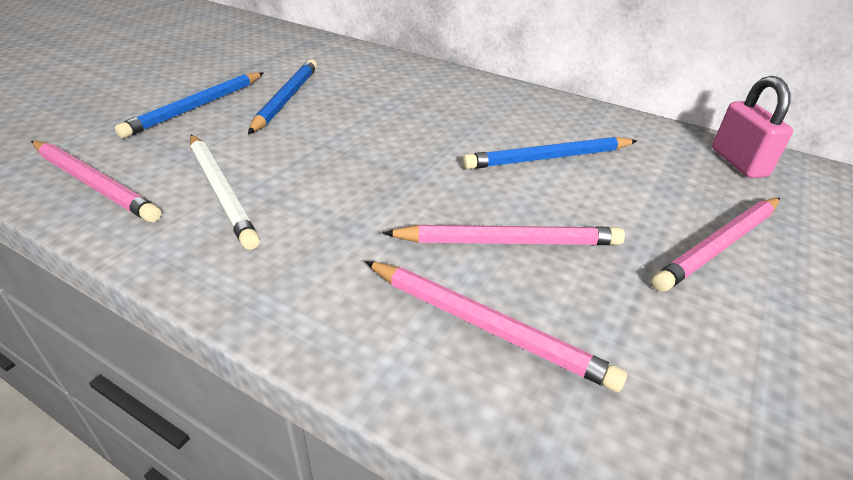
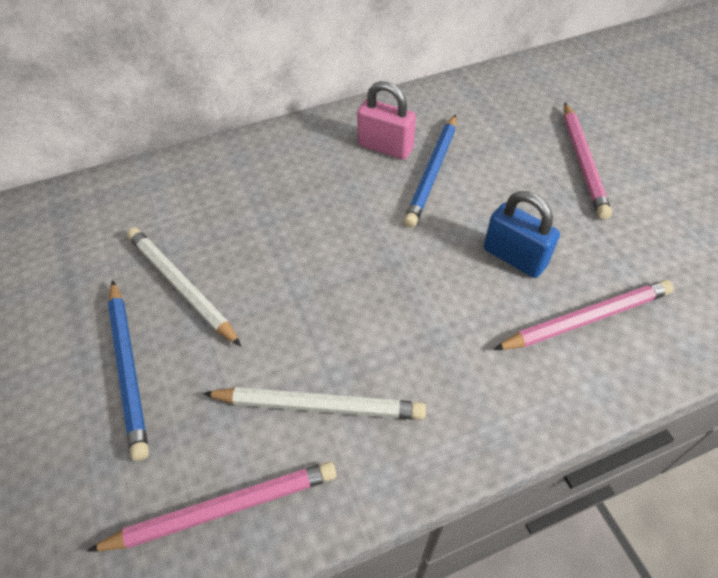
camera: 50 degrees left, 15 degrees up
(287, 99) = (181, 286): blue pencil -> white pencil
(509, 242) = (514, 257): pink pencil -> blue padlock
(738, 162) = (510, 87): pink padlock -> pink padlock (385, 147)

